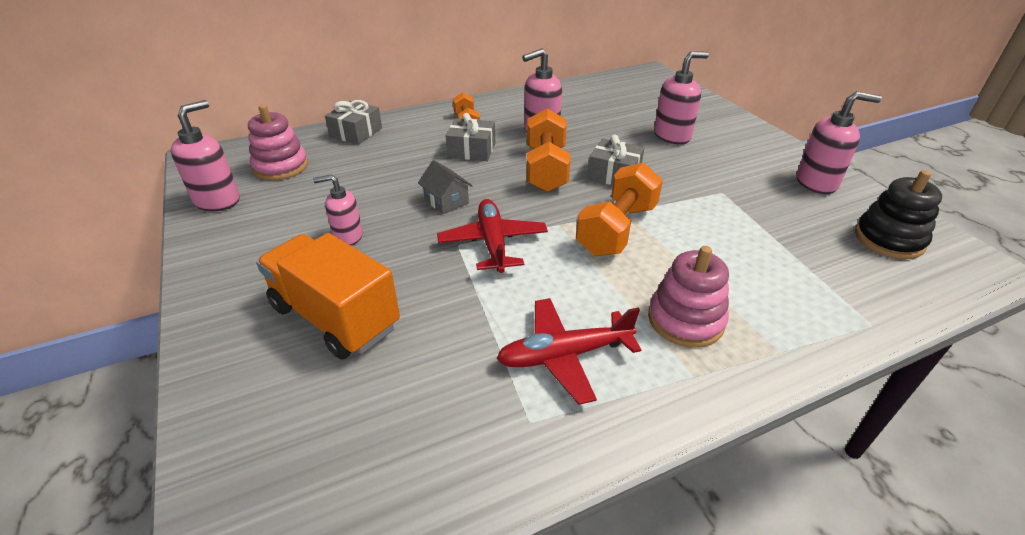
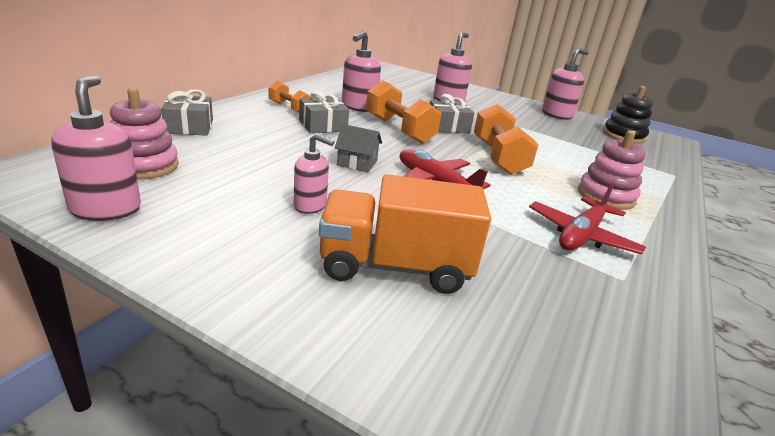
camera: 40 degrees left, 10 degrees down
(348, 236) = (310, 206): pink soap dispenser -> pink soap dispenser turned 120 degrees counterclockwise

